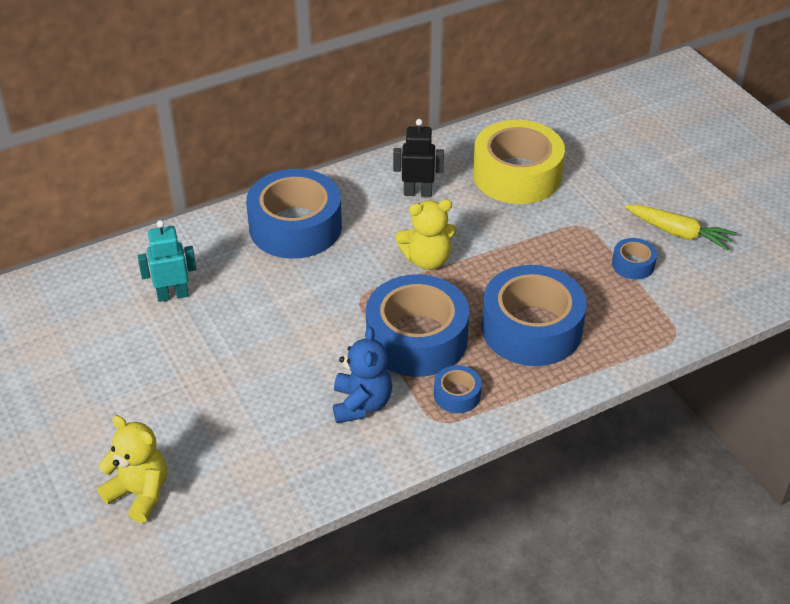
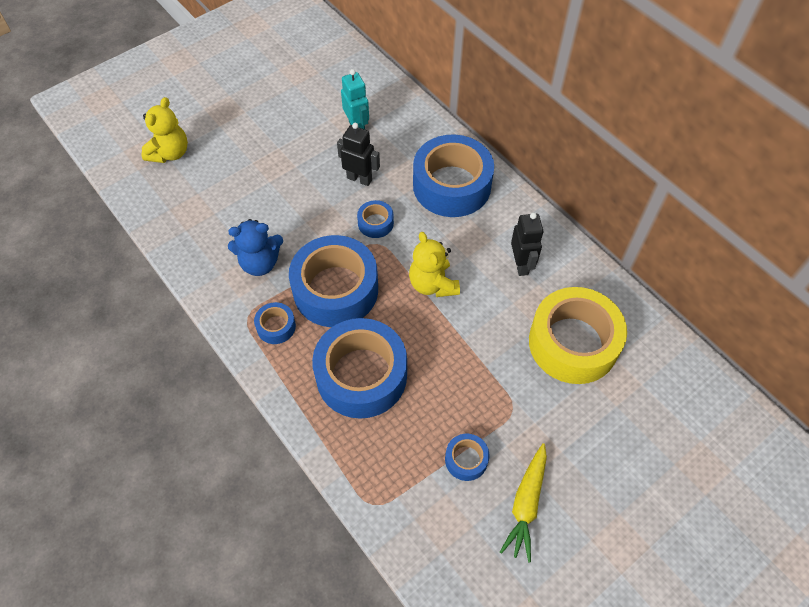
camera: 80 degrees right, 15 degrees up
(258, 302) = (359, 179): none -> black robot
(331, 295) = (375, 223): none -> blue tape

